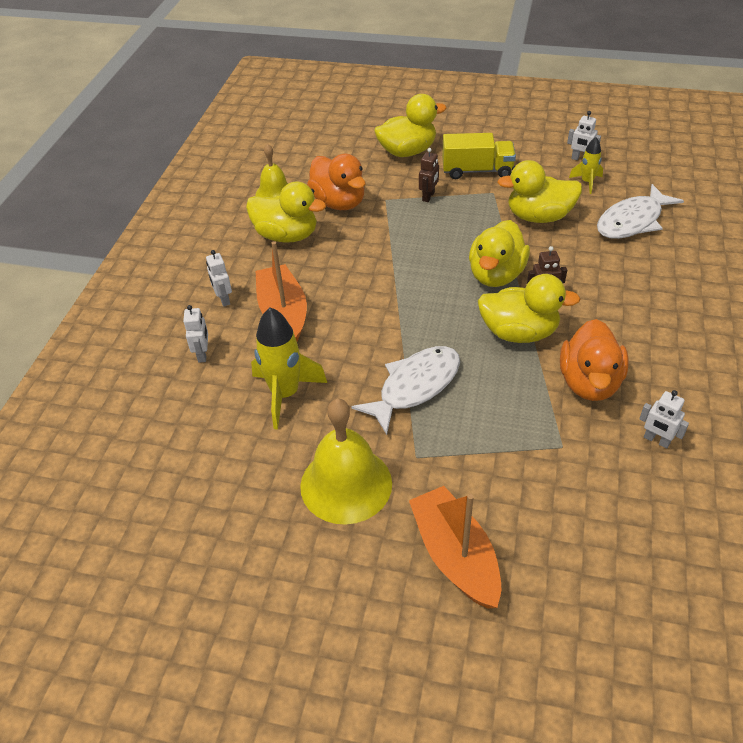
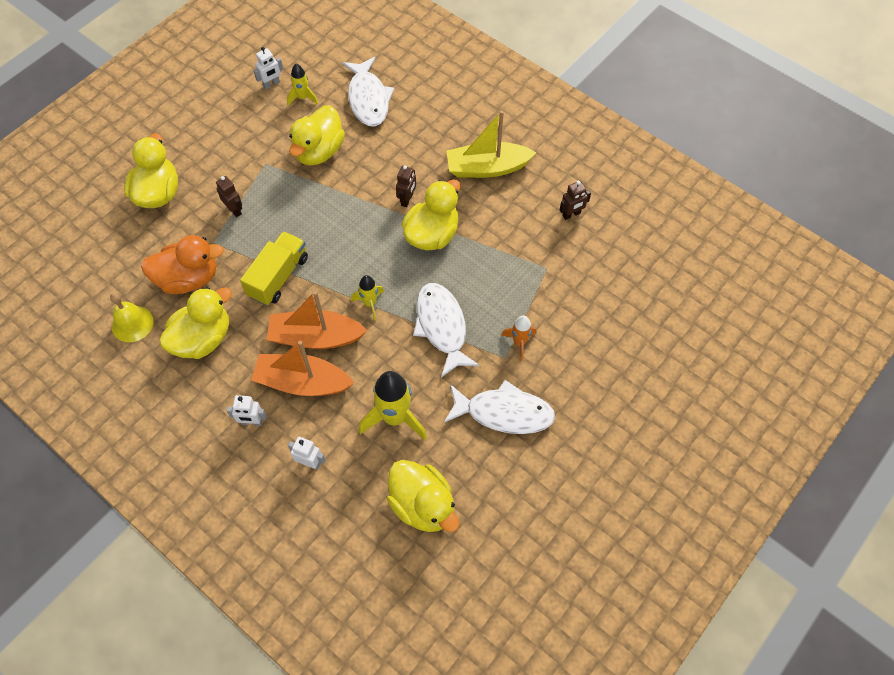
camera: 65 degrees left, 15 degrees up
(346, 484) = (504, 413): yellow bell -> white fish
(401, 322) = (370, 303): none -> yellow rocket
(444, 461) = (519, 342): none -> orange rocket
(455, 555) = (595, 374): orange boat -> orange boat (315, 337)
(477, 170) = (228, 158): yellow truck -> yellow truck (278, 277)
(496, 275) = (363, 215): yellow duck -> yellow duck (423, 505)
(589, 382) = (504, 221): orange duck -> none
(643, 340) = (487, 168): none -> yellow boat
(656, 440) = (571, 214): white robot -> brown robot

